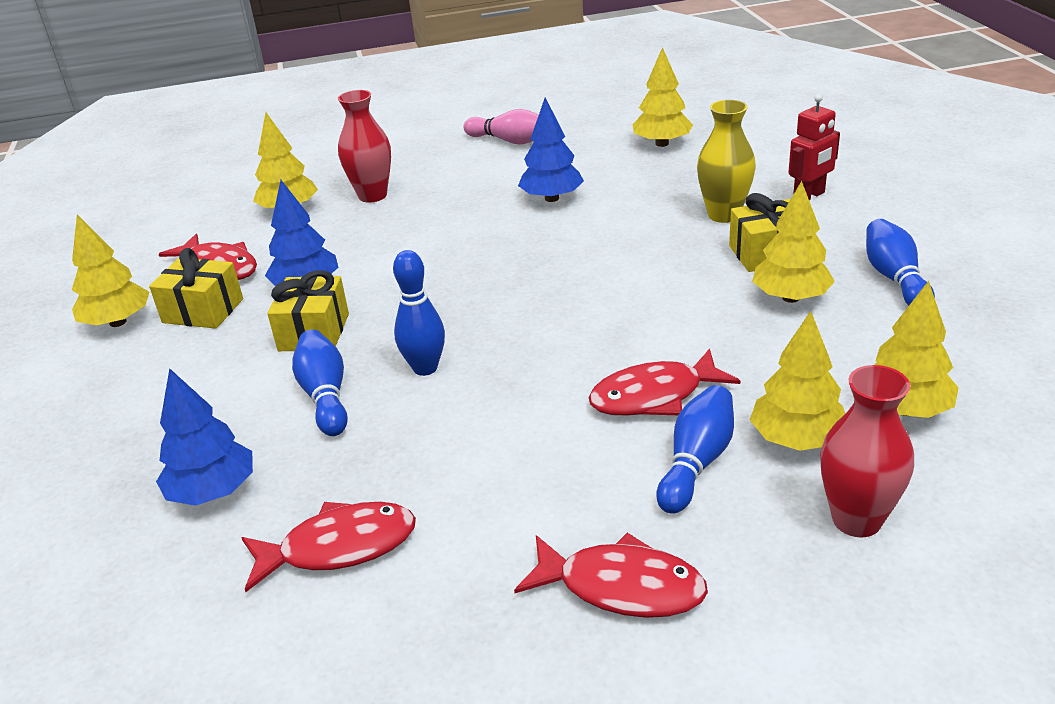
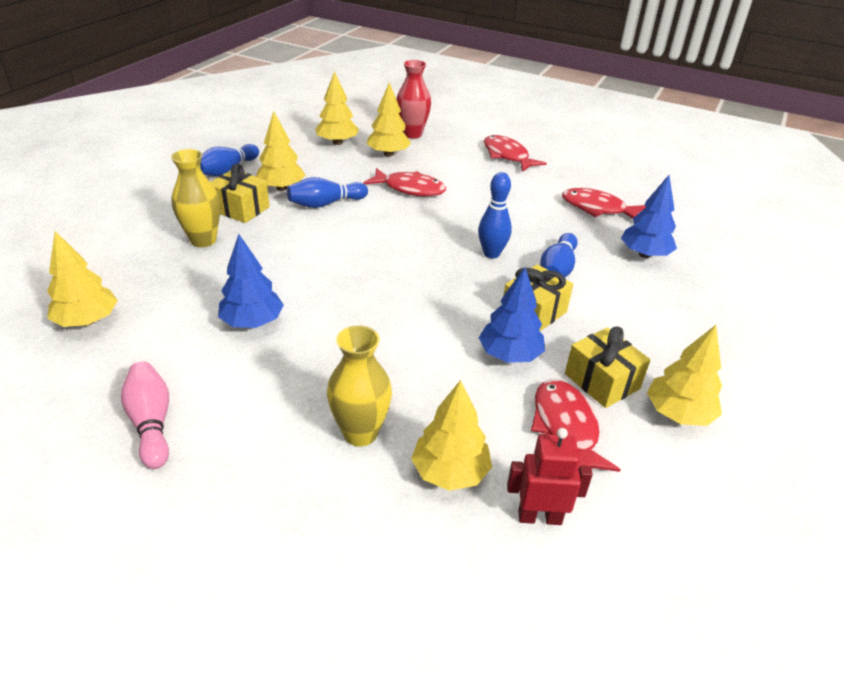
camera: 145 degrees left, 5 degrees up
(372, 196) = (360, 433): red vase -> yellow vase
(696, 462) = (433, 166): blue bowling pin -> blue bowling pin (325, 204)
(809, 196) = (143, 222): red robot -> red robot (539, 517)

